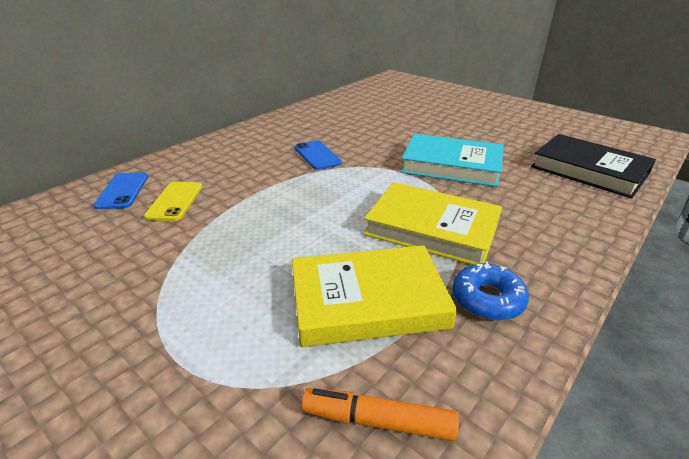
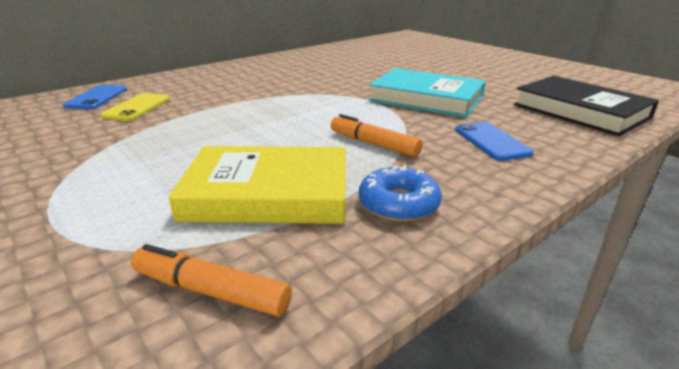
camera: 10 degrees right, 5 degrees down
(317, 155) = (293, 84): blue phone -> blue phone (491, 141)
(432, 229) = (373, 144): yellow book -> orange marker

